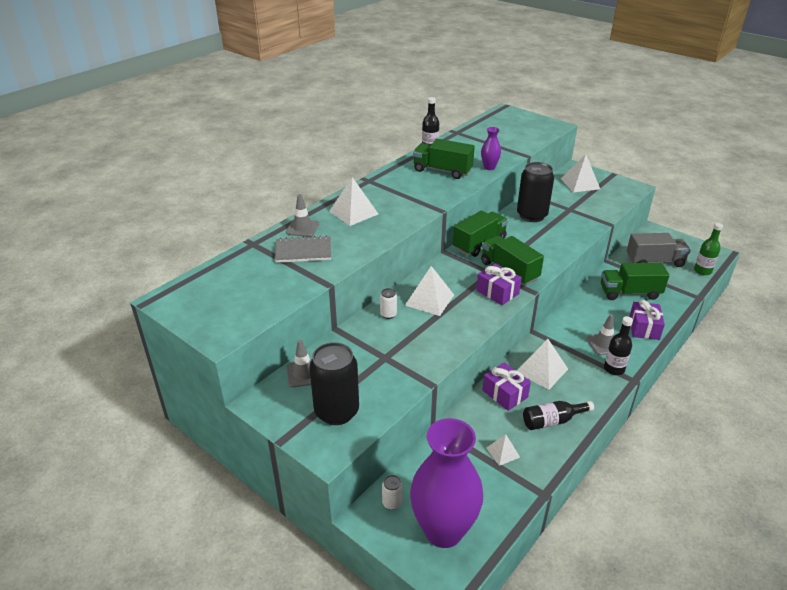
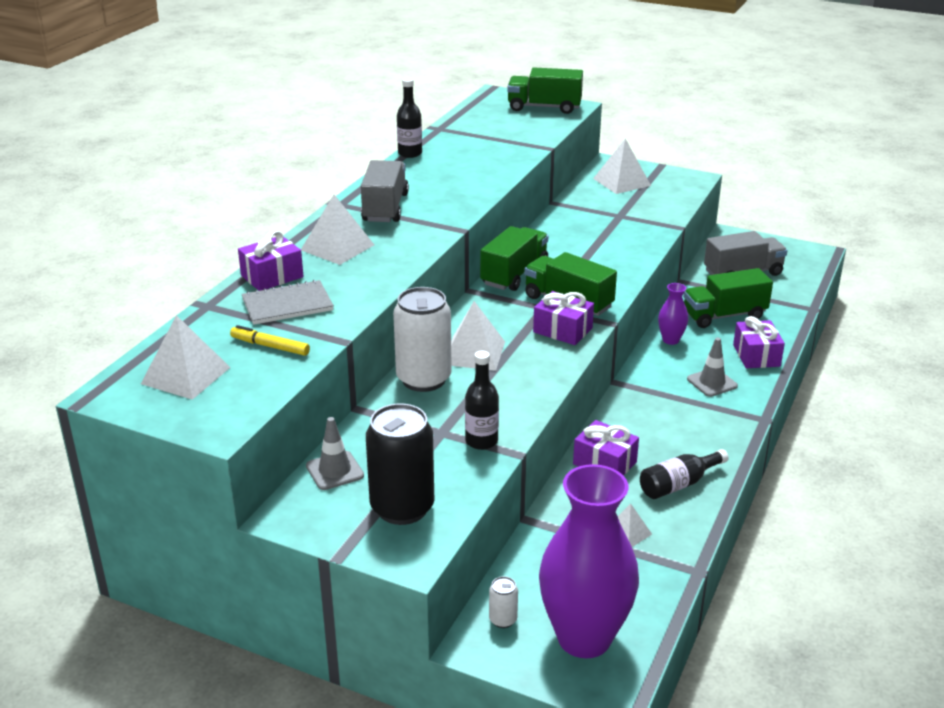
camera: 15 degrees left, 5 degrees down
(279, 280) = (270, 346): none -> yellow marker
(302, 228) = (272, 276): grey traffic cone -> purple gift
(388, 314) = (423, 379): white can -> white can, size x2.29
(397, 187) = (385, 208): none -> grey truck
(442, 170) = (440, 179): green truck -> green truck (544, 107)
(489, 167) = (504, 168): purple vase -> purple vase (670, 340)
(531, 215) = (572, 230): black can -> none
(541, 370) = (643, 427): white pyramid -> white pyramid (186, 375)
(614, 369) = (735, 410): black bottle -> black bottle (481, 441)
(702, 271) = (807, 276): green bottle -> none

